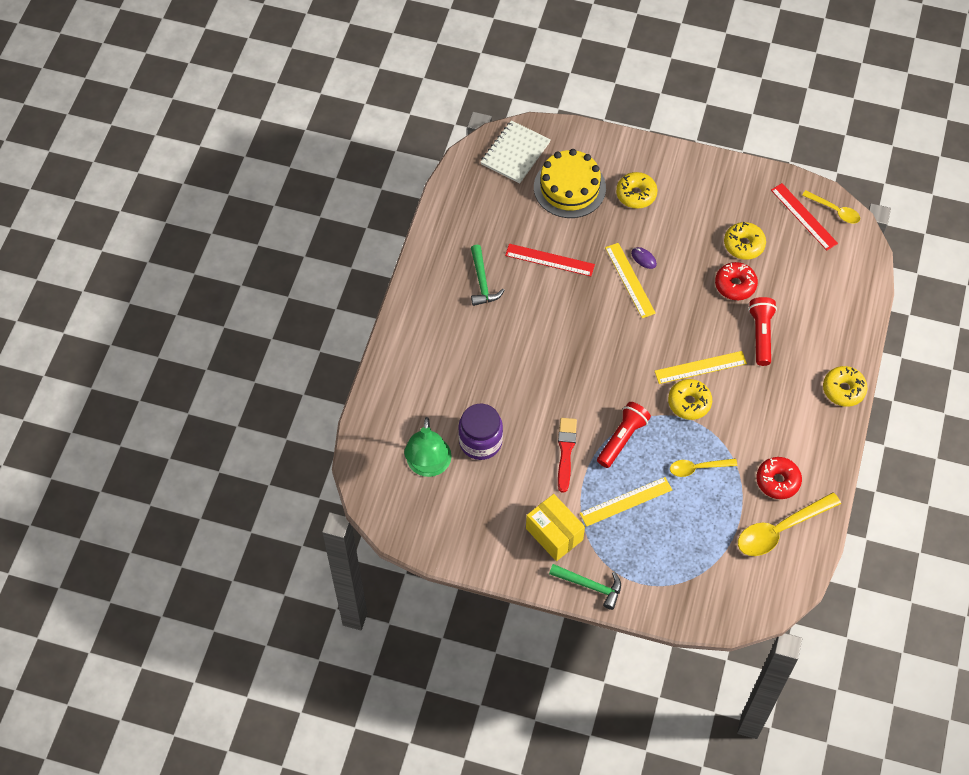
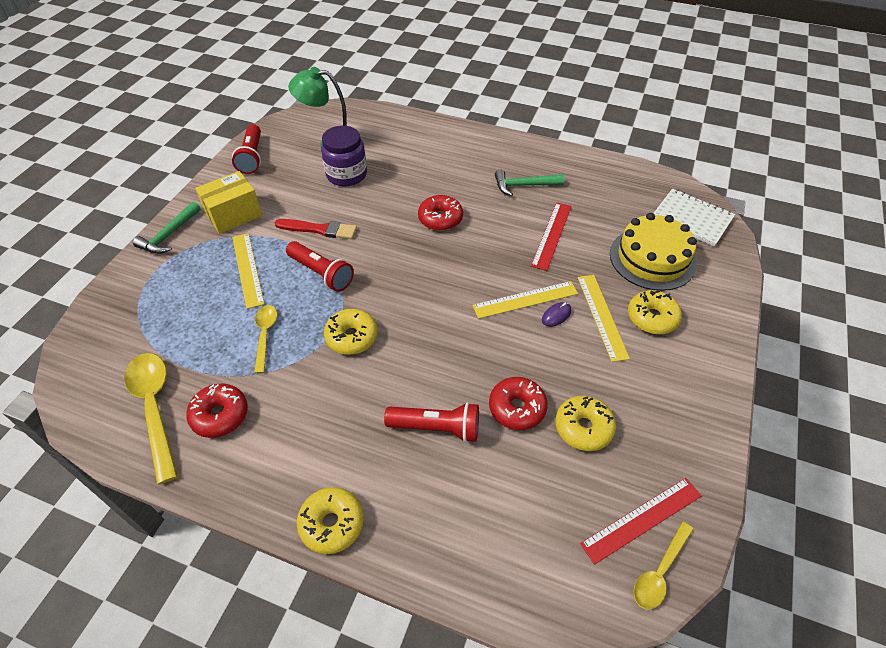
camera: 95 degrees right, 10 degrees down
(459, 542) = (252, 157): none -> red flashlight
(538, 350) = (440, 219): none -> red donut
(700, 367) = (397, 354): yellow ruler -> yellow ruler (602, 316)

